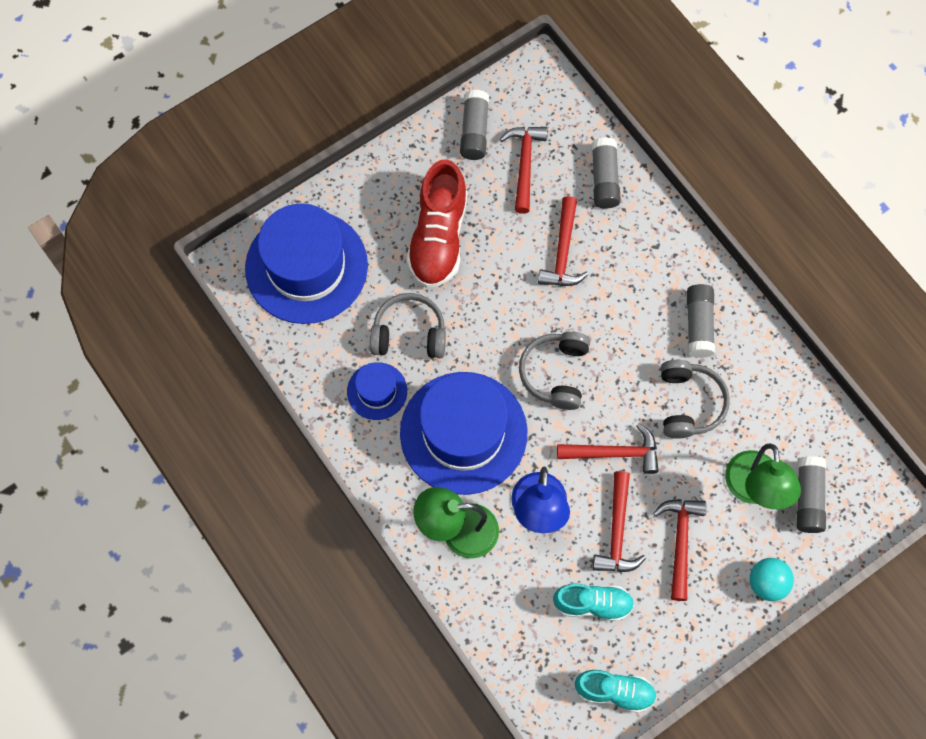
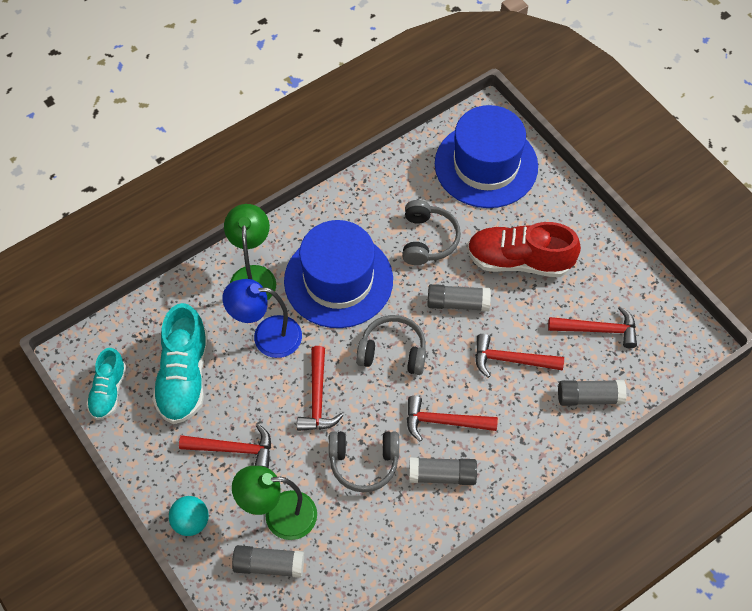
camera: 90 degrees right, 10 degrees down
(377, 391) = (376, 217): blue hat -> none
(474, 131) = (628, 289): grey glue stick -> grey glue stick (457, 303)
(593, 604) = (184, 377): turquoise shoe -> turquoise shoe, size x1.65
(617, 531) = (246, 398): red hammer -> red hammer (444, 422)

